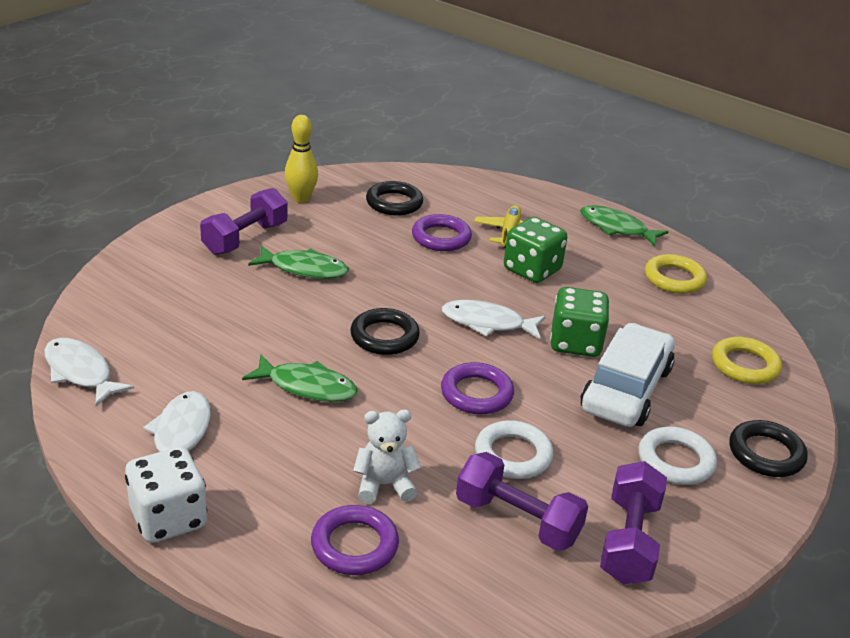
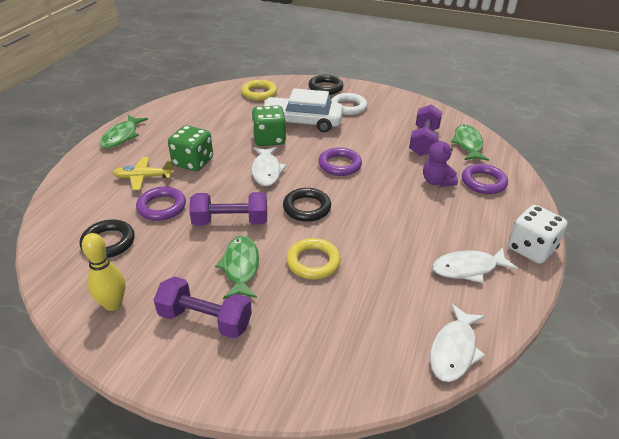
camera: 105 degrees left, 5 degrees up
(307, 386) = (381, 228): green fish -> green fish (468, 144)
(384, 485) = (436, 181): white teddy bear -> purple teddy bear
(513, 455) = (380, 148): white ring -> none
(629, 541) = (410, 115): purple dumbbell -> purple dumbbell (230, 221)
(674, 279) = (181, 114): yellow ring -> yellow ring (313, 262)

